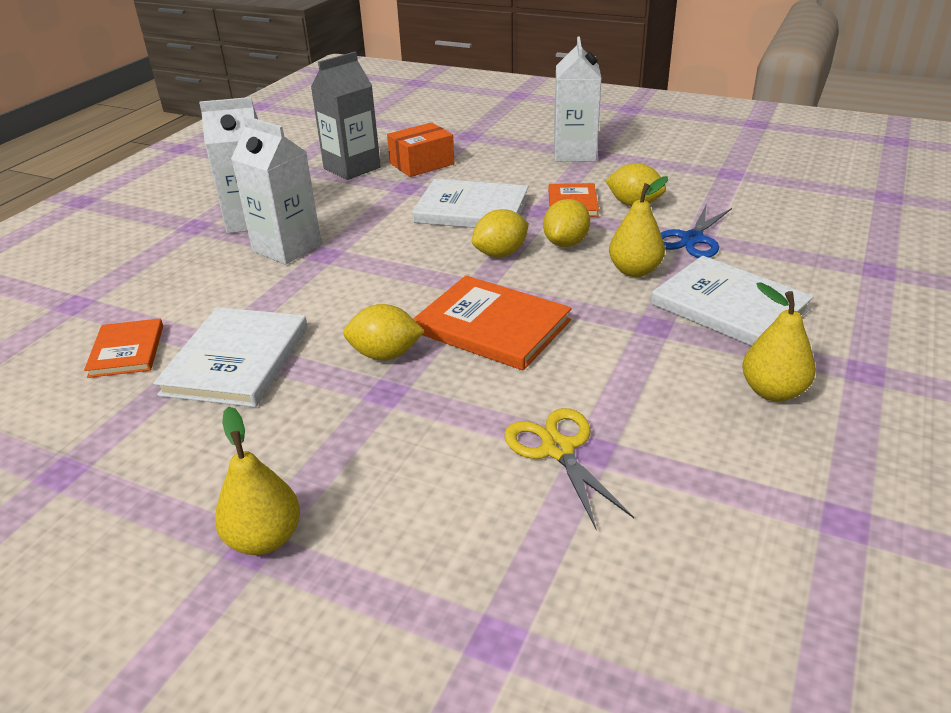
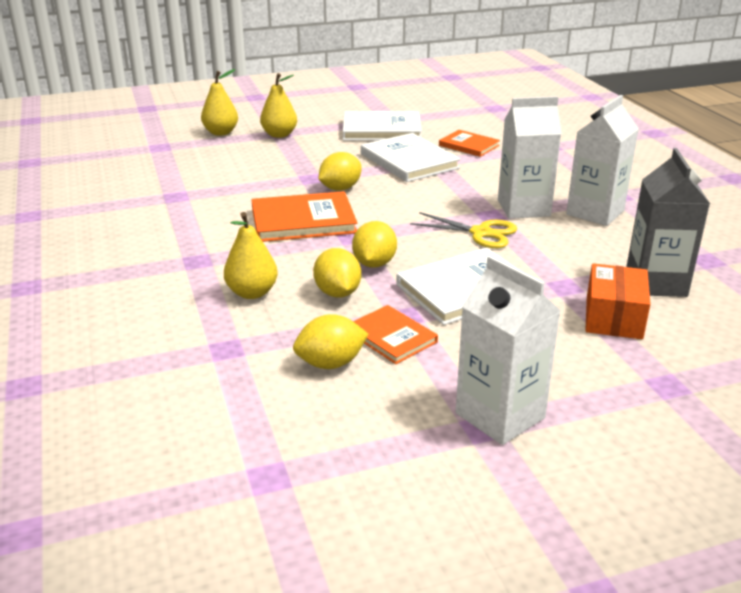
camera: 135 degrees right, 5 degrees down
(558, 449) = (193, 190): yellow scissors -> yellow scissors (481, 233)
(692, 239) = (231, 344): blue scissors -> none
(729, 307) = (150, 294): white book -> white book (381, 129)
(772, 391) = (89, 253): yellow pear -> yellow pear (221, 132)

